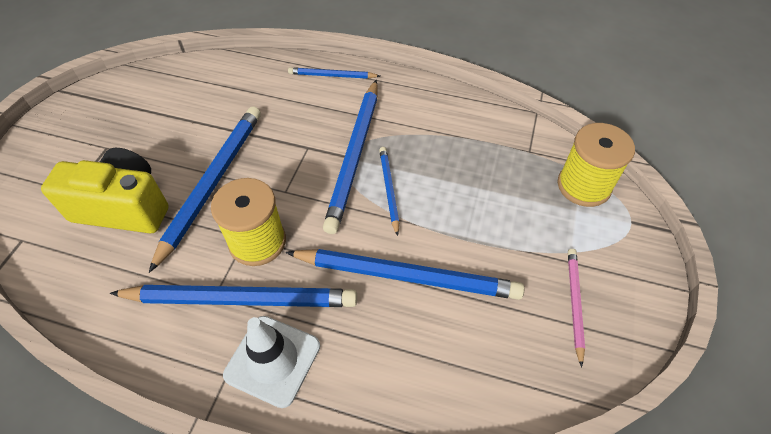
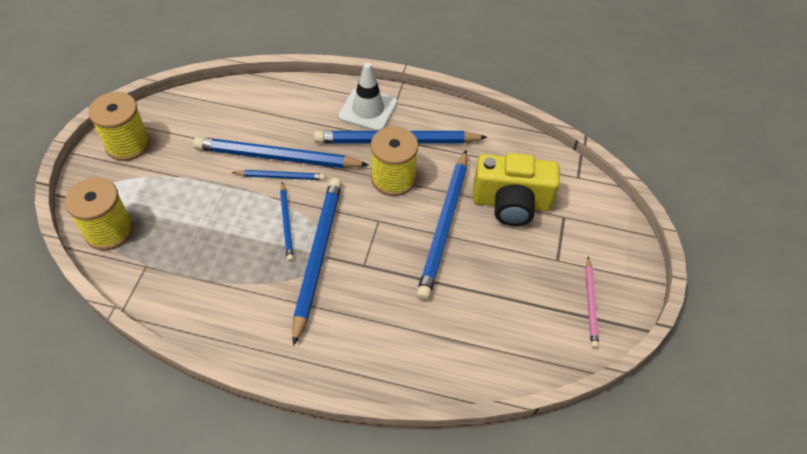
camera: 175 degrees right, 0 degrees up
(332, 75) = (345, 362): blue pencil -> blue pencil (280, 177)
(574, 304) = (159, 142): pink pencil -> pink pencil (590, 303)
(616, 301) = (128, 144): none -> yellow spool

